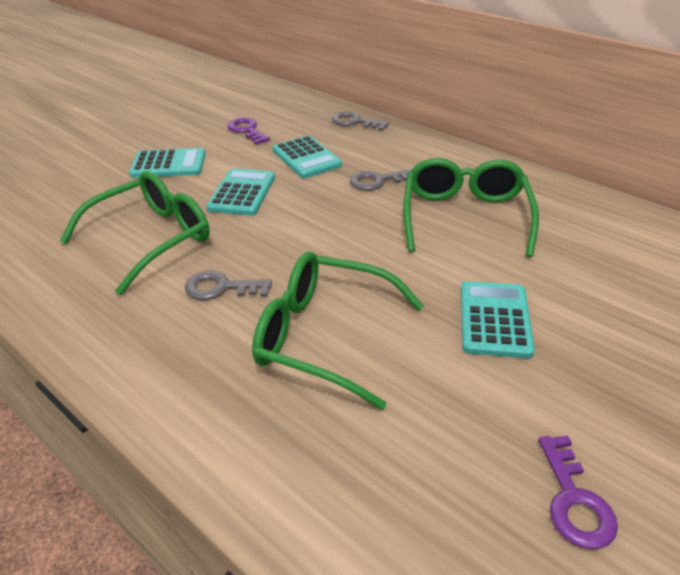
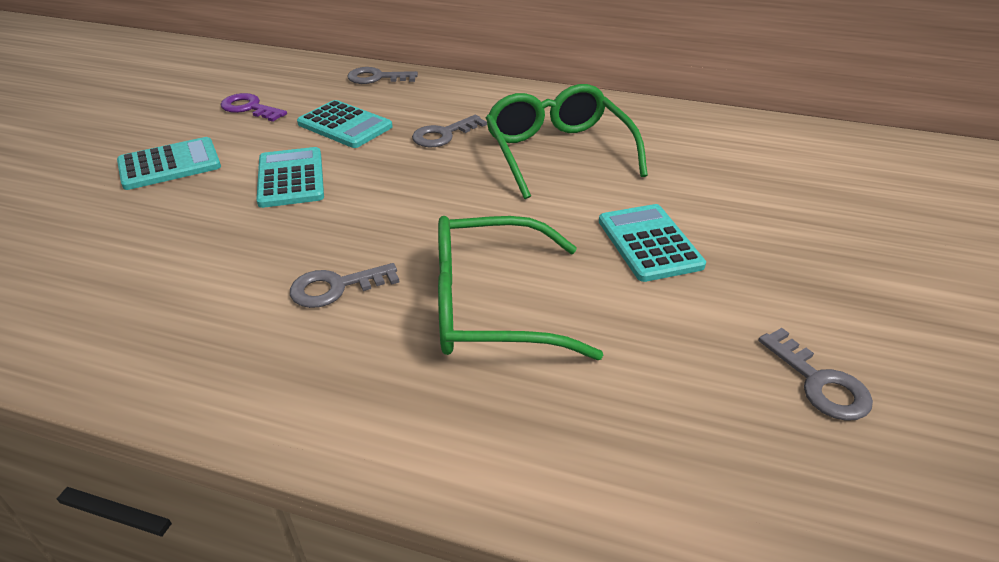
camera: 25 degrees left, 0 degrees up
(152, 238) = (206, 254): green glasses -> none
(574, 500) = (819, 382): purple key -> grey key

